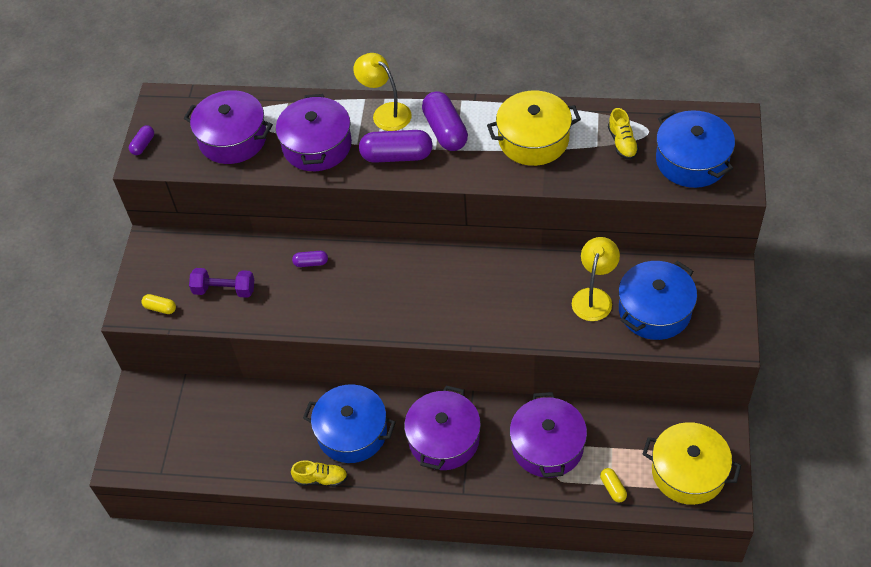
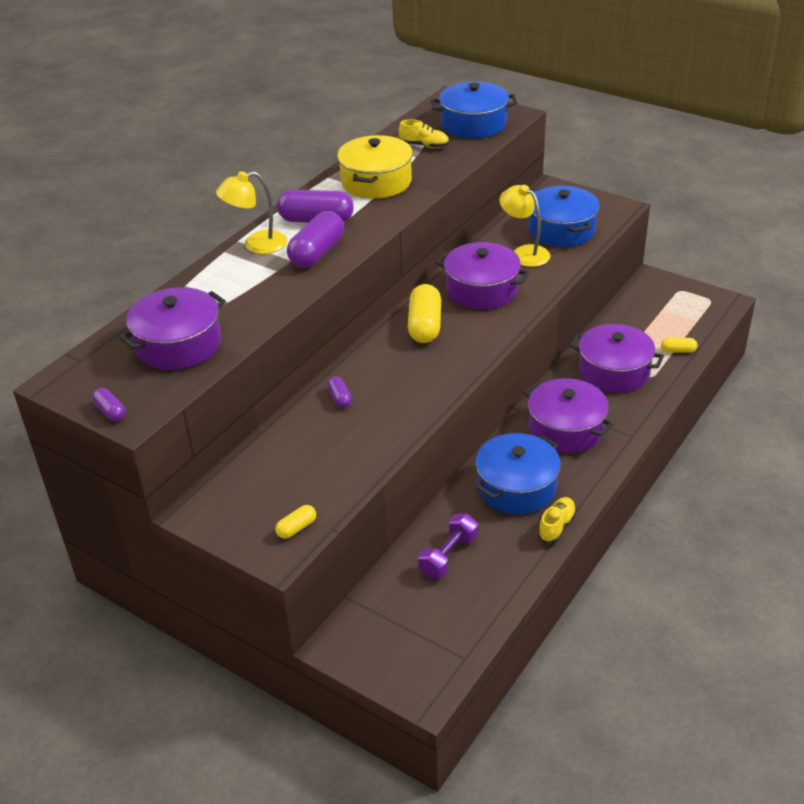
camera: 65 degrees left, 15 degrees down
(224, 290) = (317, 470): purple dumbbell -> purple dumbbell (448, 556)
(311, 263) = (340, 398): purple capsule -> purple capsule turned 45 degrees counterclockwise
(317, 145) = (251, 294): purple pot -> purple pot (481, 290)
(435, 273) = (424, 326): none -> yellow capsule
(688, 472) = (685, 309): yellow pot -> none

